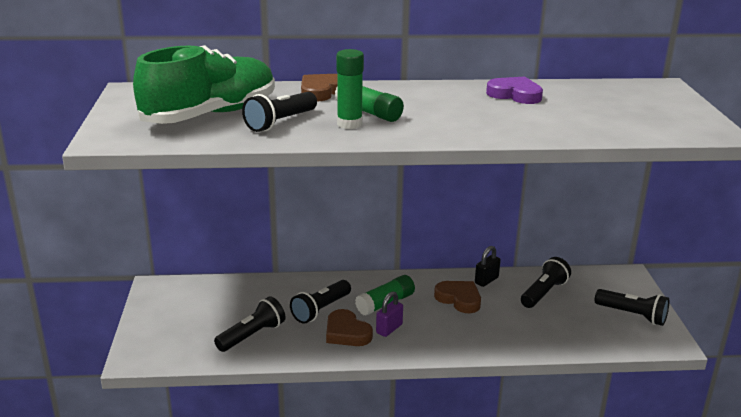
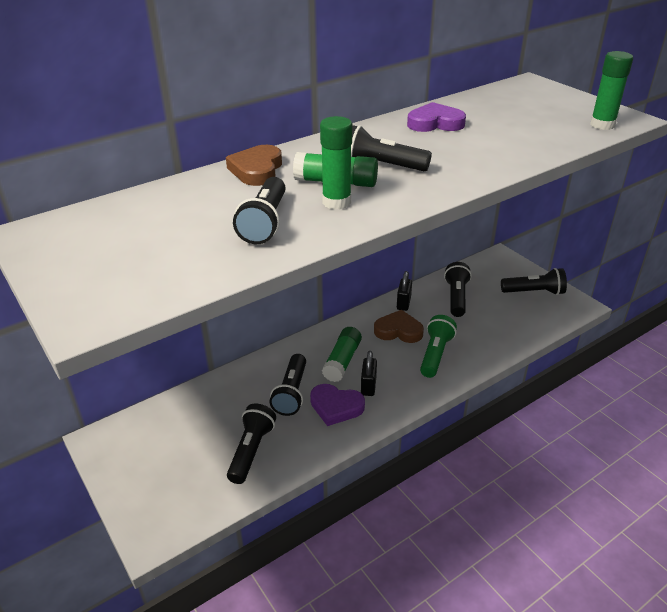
camera: 30 degrees left, 10 degrees up
(210, 115) = (174, 238): green shoe -> none
(346, 333) = (336, 407): brown heart -> purple heart
(389, 329) = (368, 386): purple padlock -> black padlock
(421, 111) = (381, 166): none -> black flashlight
(474, 328) = (435, 354): none -> green flashlight
(678, 131) = (602, 125): none -> green glue stick

